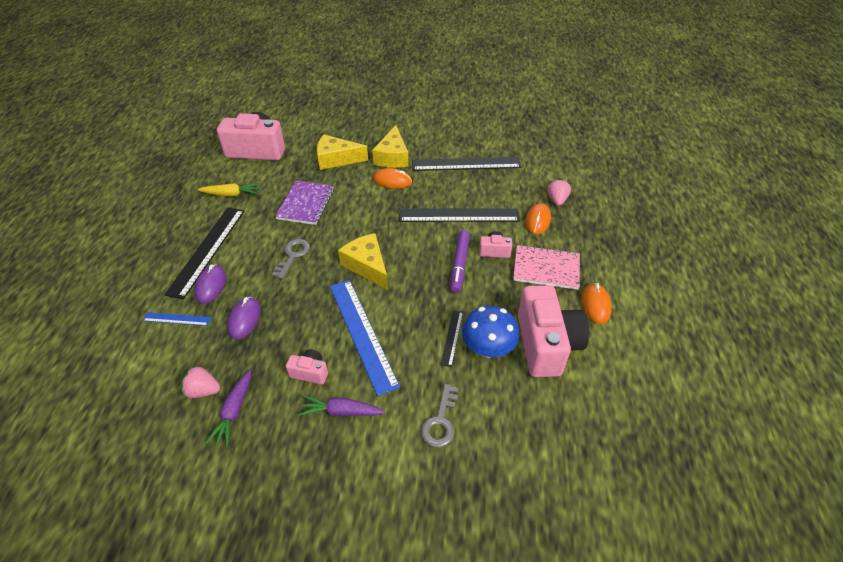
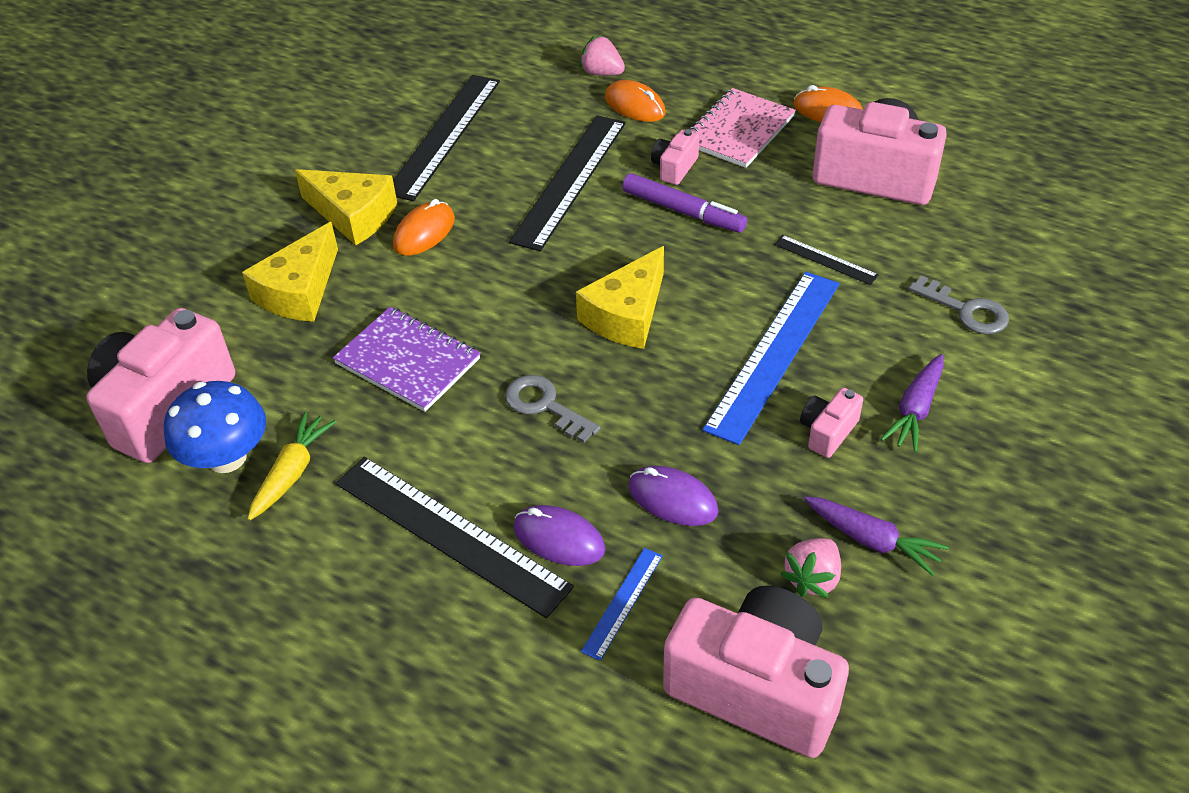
camera: 65 degrees left, 0 degrees up
(131, 384) = (756, 688): none -> pink camera
(362, 333) = (774, 354): blue ruler -> blue ruler turned 60 degrees counterclockwise
(367, 266) = (626, 315): yellow cheese -> yellow cheese turned 45 degrees counterclockwise
(488, 348) = (859, 230): blue mushroom -> blue mushroom (227, 457)

